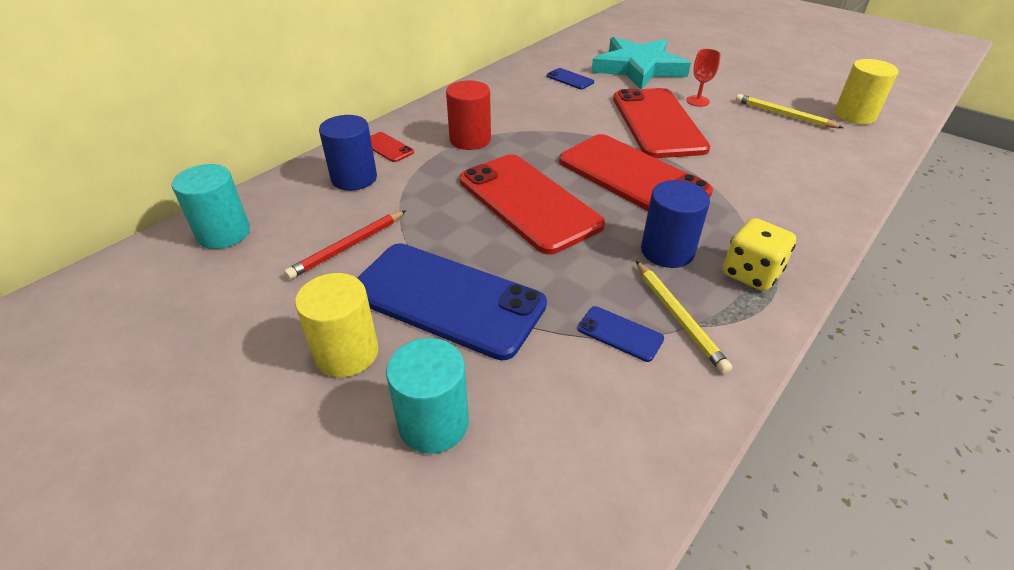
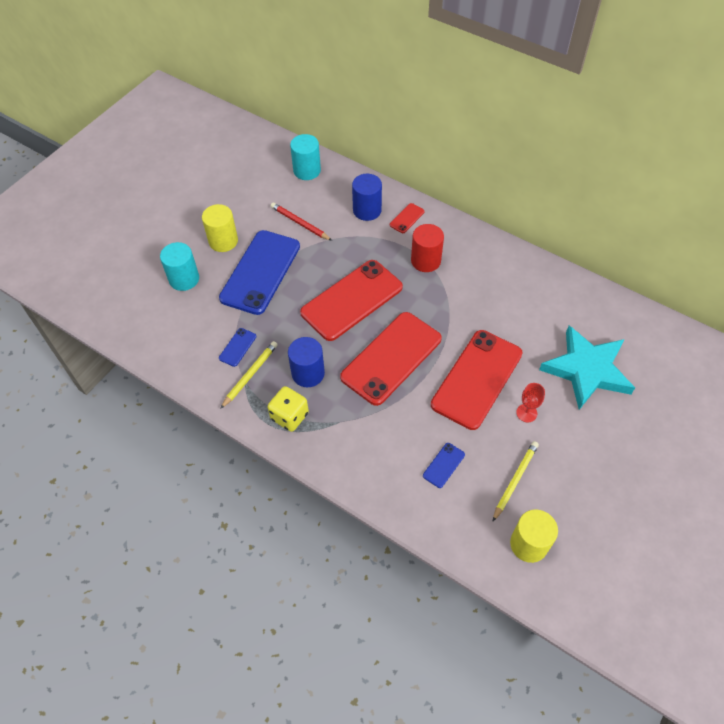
camera: 85 degrees right, 15 degrees up
(570, 79) = (545, 316): blue phone -> blue phone (444, 465)
(658, 123) = (477, 379): red phone -> red phone turned 45 degrees counterclockwise
(679, 317) = (250, 375): yellow pencil -> yellow pencil turned 150 degrees clockwise

